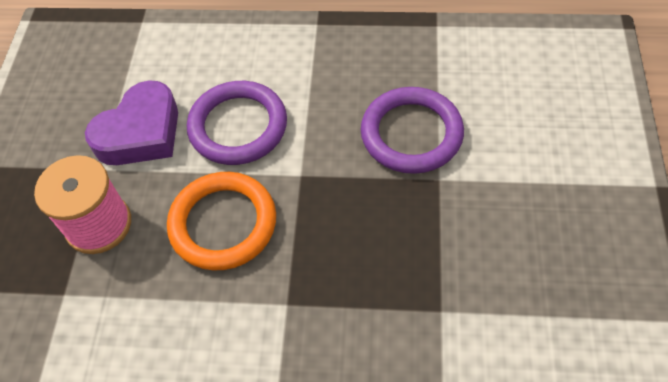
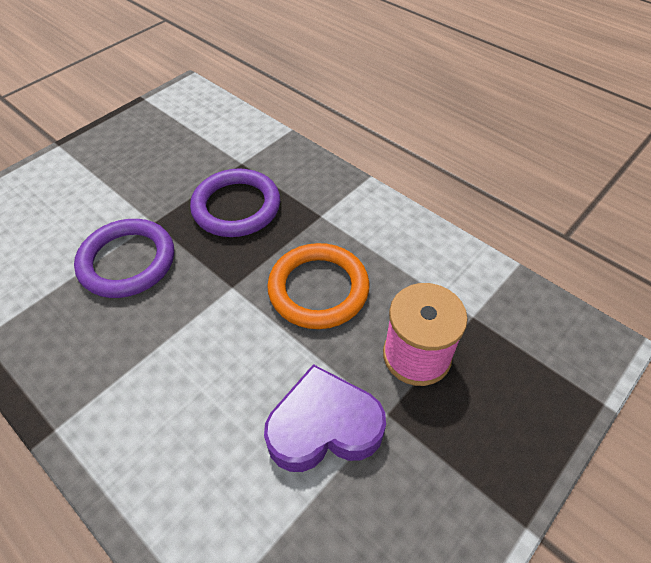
camera: 145 degrees left, 5 degrees down
(238, 126) = (236, 364): purple ring -> purple ring (236, 207)

